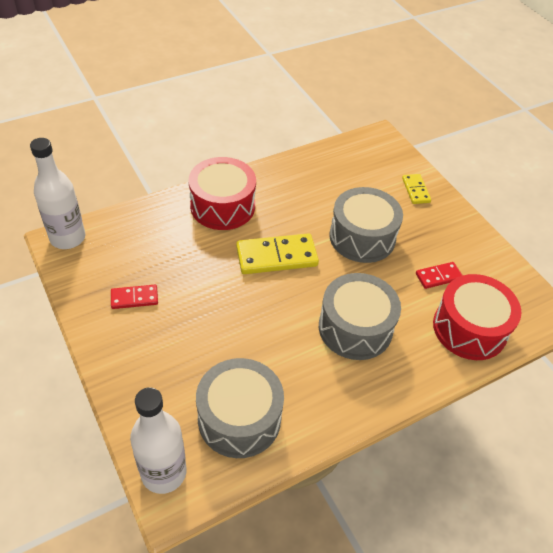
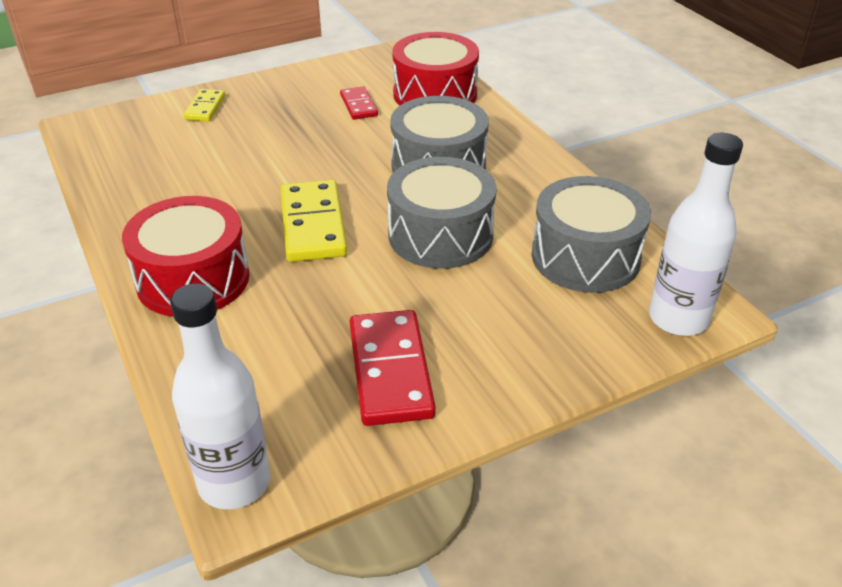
camera: 85 degrees left, 10 degrees down
(134, 298) = (390, 371): red domino -> red domino, size x1.81
(362, 237) = (285, 153): grey drum -> grey drum (440, 235)
(416, 190) = (205, 107): yellow domino -> yellow domino turned 75 degrees counterclockwise

